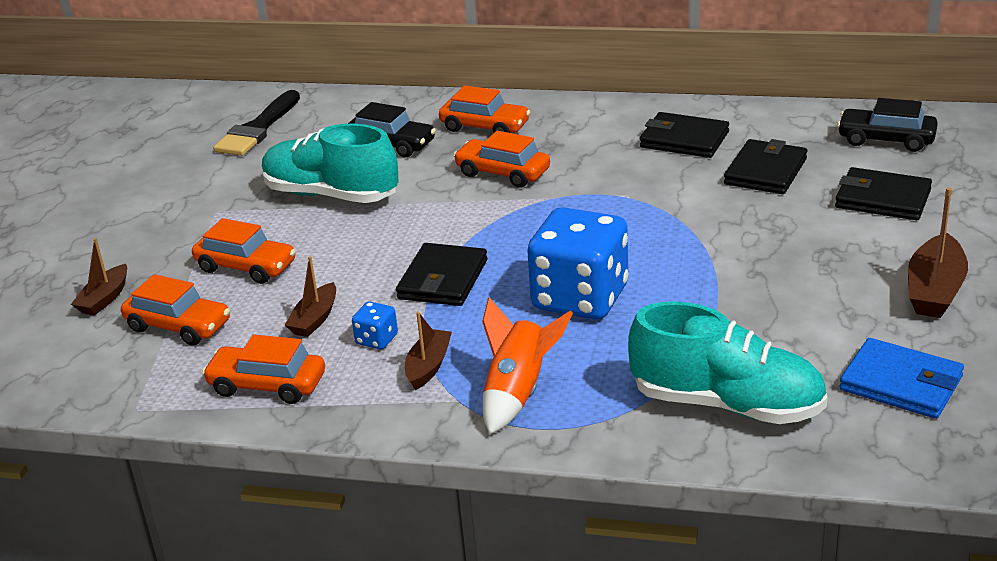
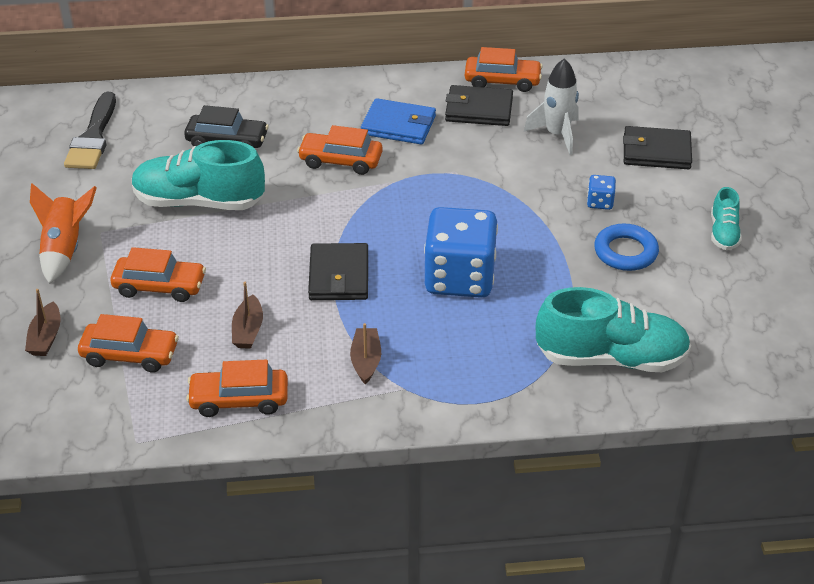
camera: 20 degrees left, 10 degrees up
(377, 339) = (311, 342): blue dice -> blue dice (600, 202)
(485, 127) = (303, 114): orange car -> orange car (502, 81)
(518, 392) = (449, 373): orange rocket -> orange rocket (65, 249)
(766, 171) = (557, 135): black wallet -> white rocket
(797, 296) = (625, 252): none -> blue ring
(886, 139) = (638, 92): black car -> none
(901, 383) = (728, 320): blue wallet -> blue wallet (398, 125)
(934, 290) = (723, 233): brown boat -> turquoise shoe

